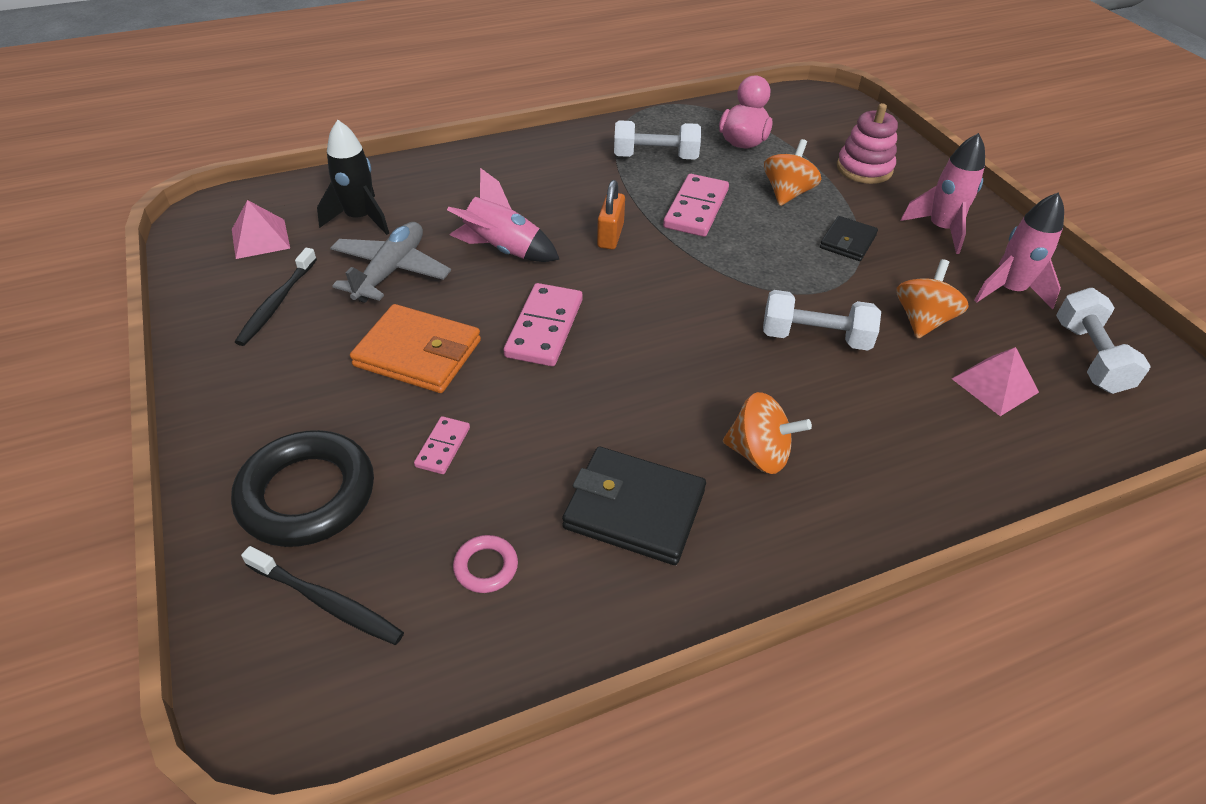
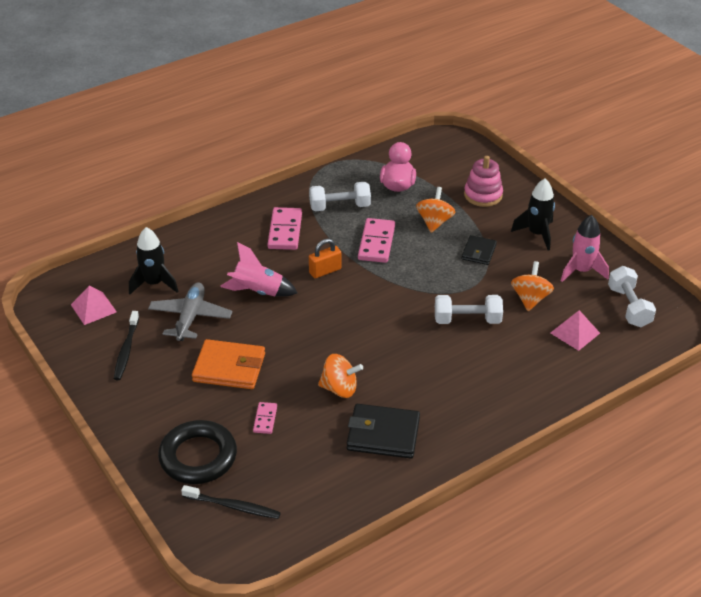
camera: 10 degrees left, 5 degrees down
(486, 567) = (311, 476): pink ring -> none
(544, 328) = (301, 339): pink domino -> pink domino (285, 231)
(610, 236) = (325, 271): orange padlock -> orange padlock turned 60 degrees clockwise
(759, 454) = (446, 394): orange spinning top -> orange spinning top (339, 389)
(940, 229) = (537, 234): pink rocket -> black rocket

